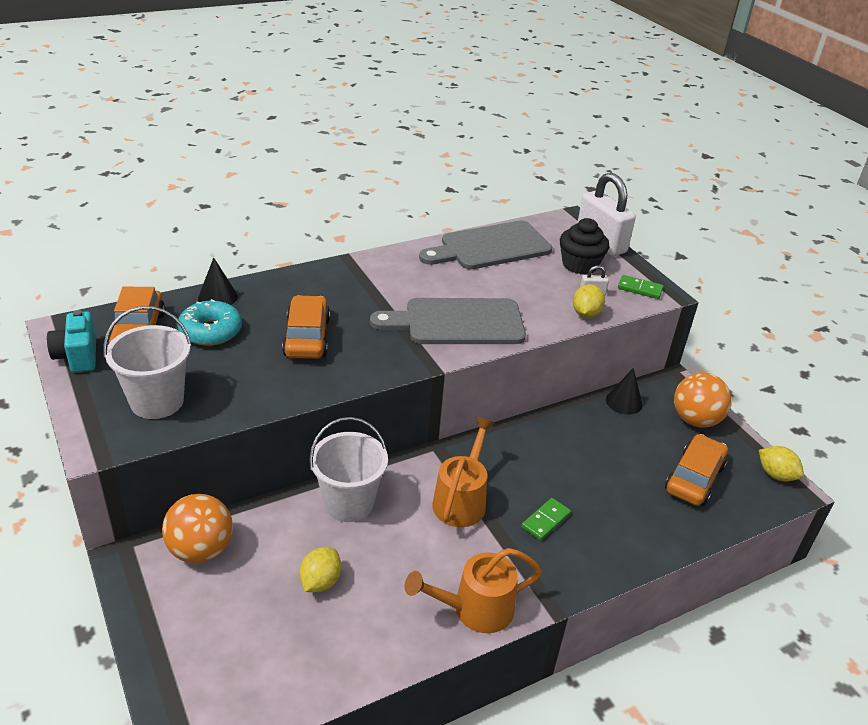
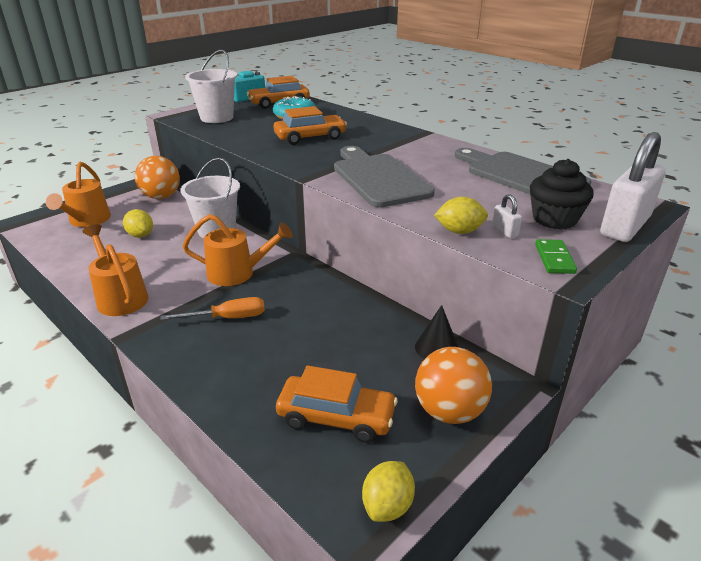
camera: 75 degrees right, 5 degrees down
(218, 297) = (333, 111): black cone -> none
(235, 646) = (87, 221): none -> orange watering can
(320, 582) = (140, 235): yellow lemon -> yellow lemon turned 45 degrees clockwise
(546, 521) = (228, 318): green domino -> orange screwdriver

